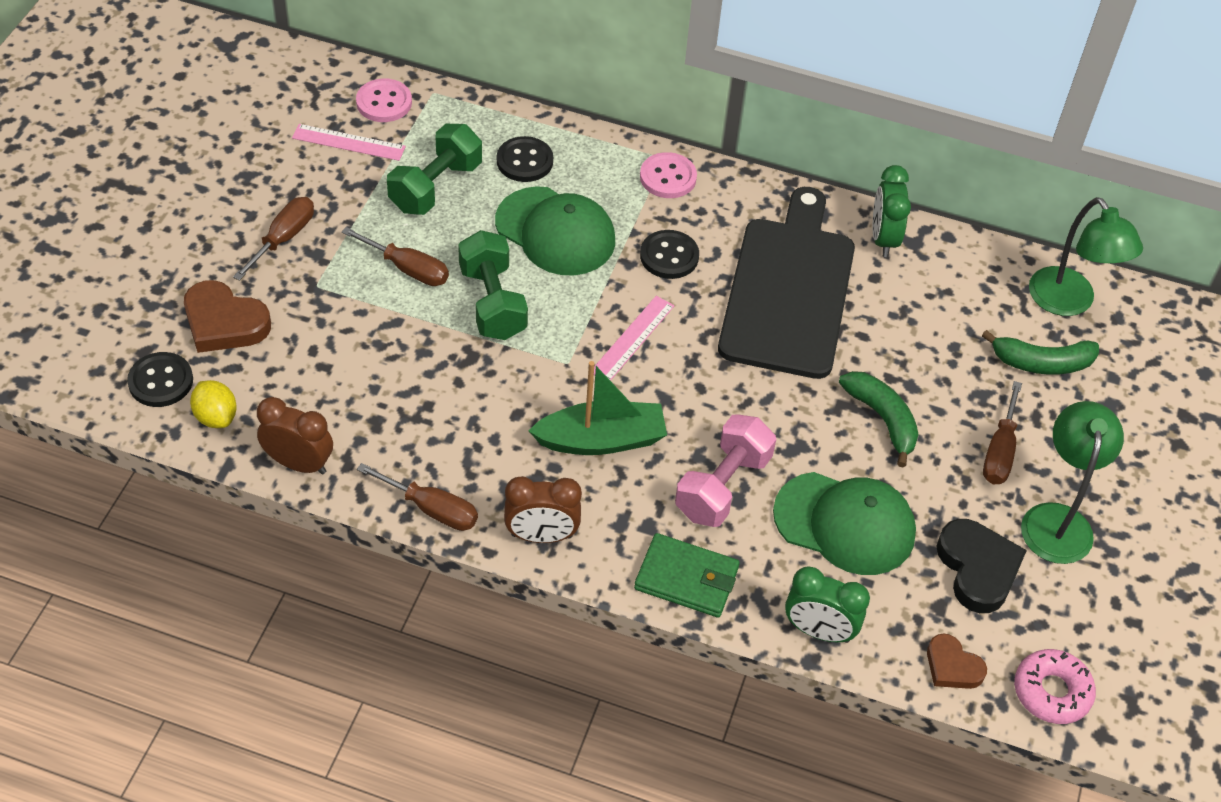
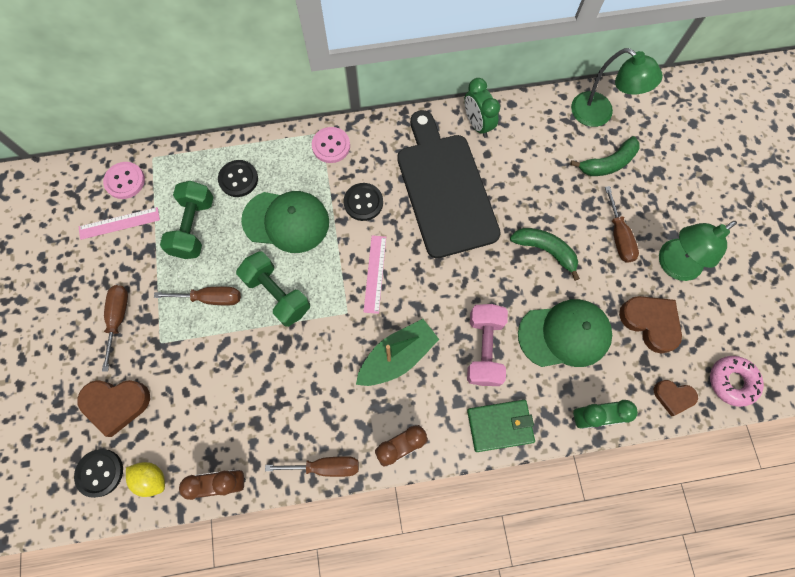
camera: 25 degrees left, 20 degrees up
(978, 569) = (650, 323): black heart -> brown heart
(1057, 520) = (672, 265): green lamp -> green lamp turned 105 degrees counterclockwise

